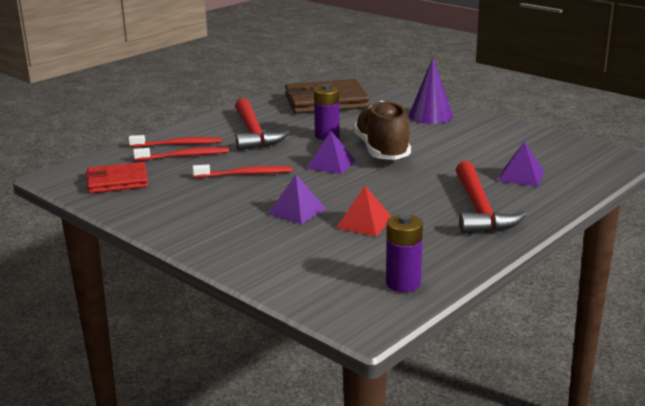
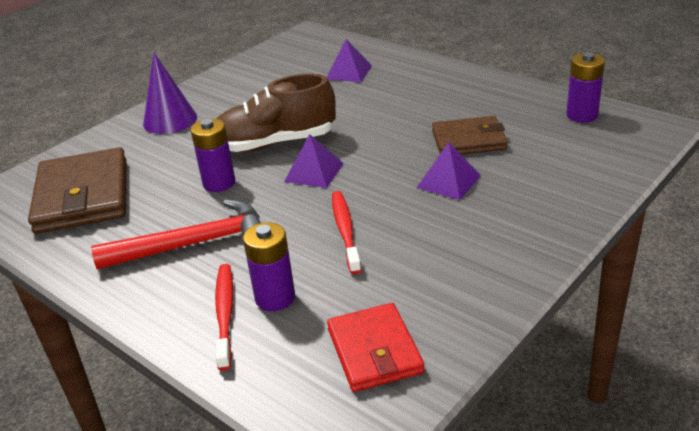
camera: 90 degrees left, 10 degrees up
(184, 156) = (275, 298): red toothbrush -> purple battery
(365, 223) = (468, 140): red pyramid -> brown wallet
(479, 209) = (426, 88): red hammer -> none

